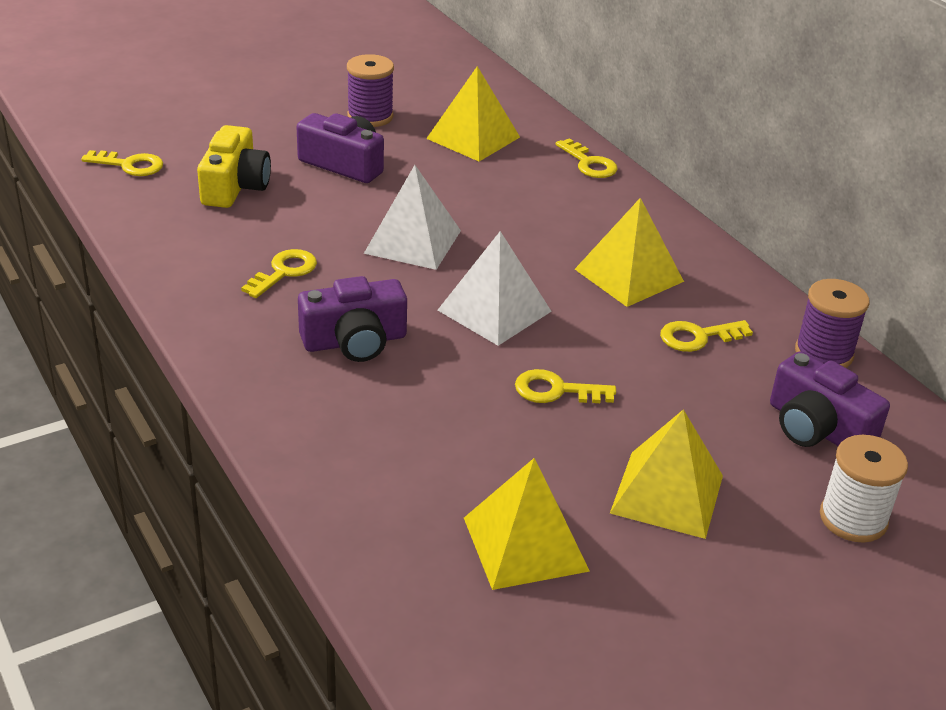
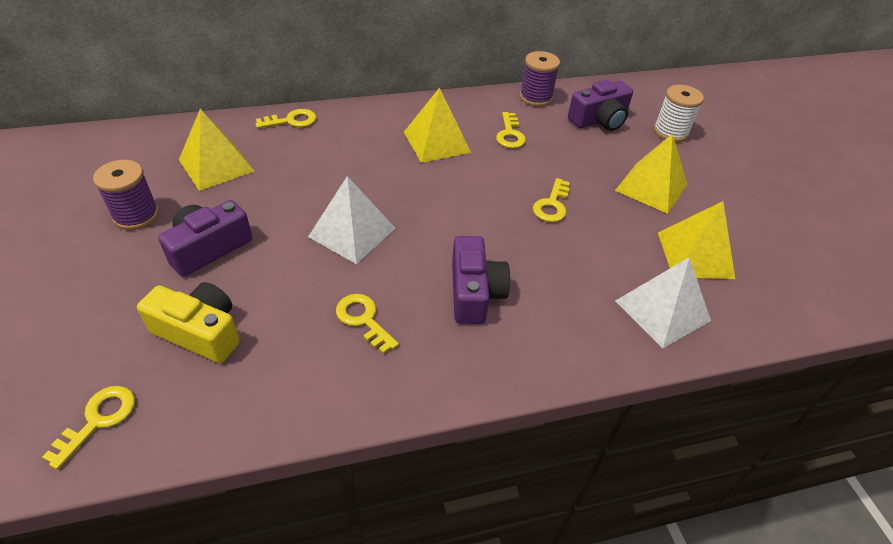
camera: 75 degrees left, 10 degrees up
(494, 310) = (457, 211): white pyramid -> white pyramid (662, 311)

